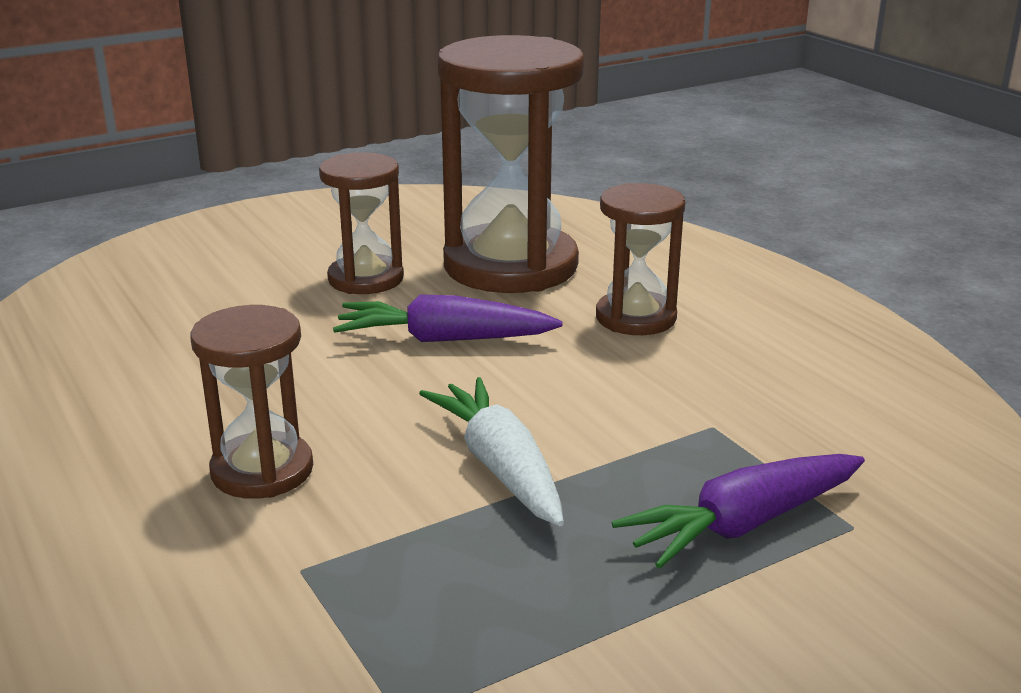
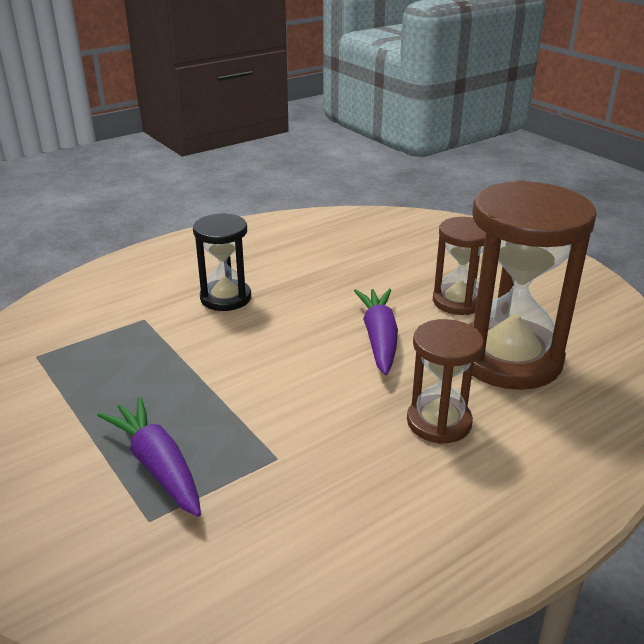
camera: 85 degrees right, 5 degrees up
(262, 470) = (225, 298): brown hourglass -> black hourglass
(501, 467) = (226, 369): white carrot -> none

